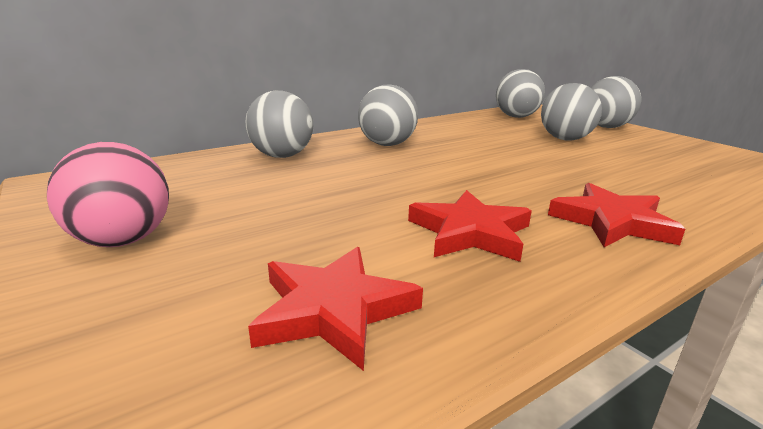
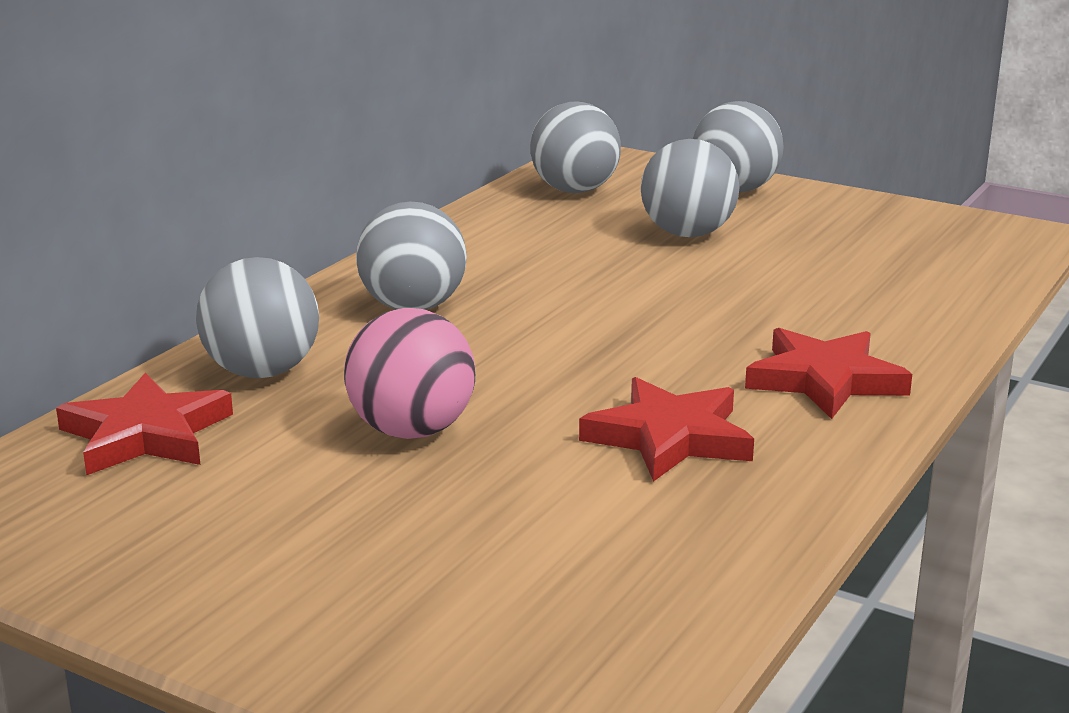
camera: 25 degrees left, 0 degrees up
(122, 240) = (231, 566): pink ball -> pink ball (412, 431)
(334, 310) = (601, 567): red star -> red star (146, 434)

